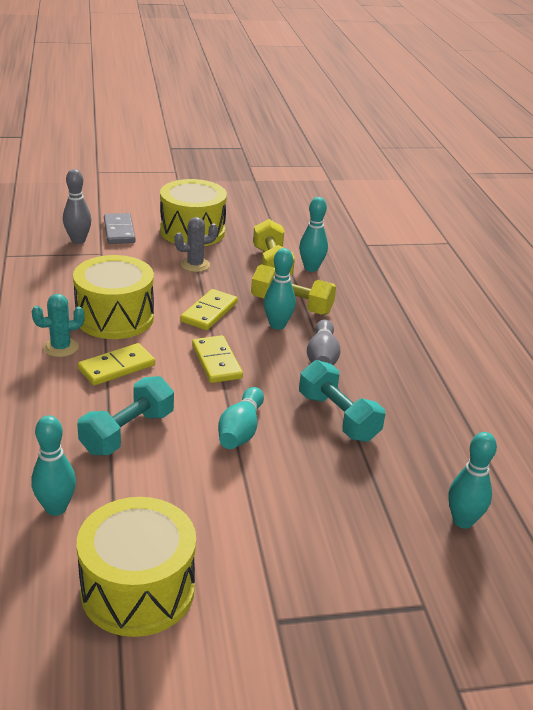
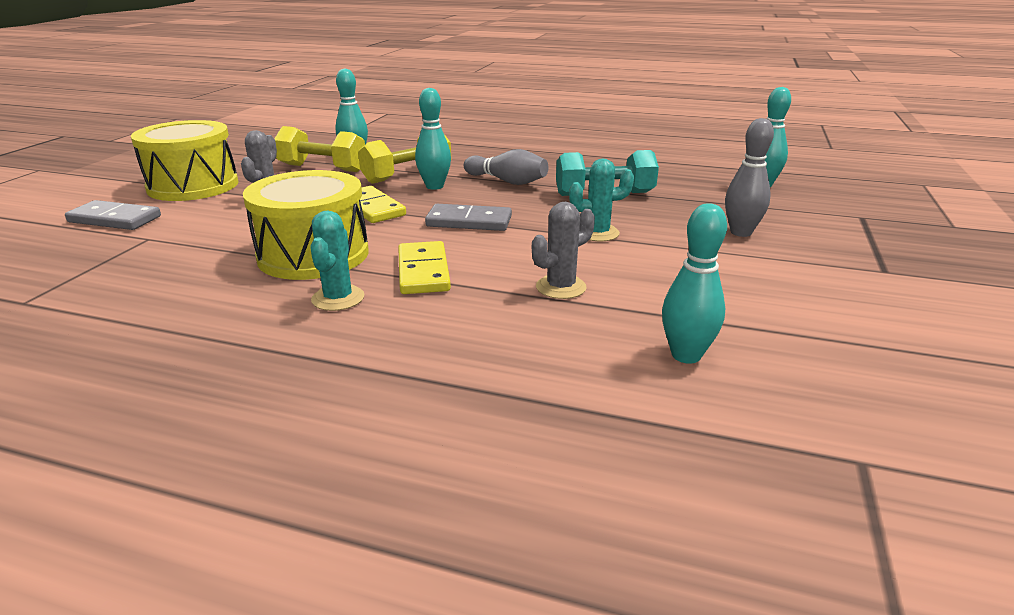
camera: 60 degrees left, 5 degrees down
(78, 240) = (87, 246): grey bowling pin -> grey bowling pin (741, 232)
(127, 432) = (561, 287): turquoise dumbbell -> grey cactus
(138, 589) = (842, 328): yellow drum -> none
(216, 362) = (469, 222): yellow domino -> grey domino
(240, 430) = (597, 233): turquoise bowling pin -> turquoise cactus

